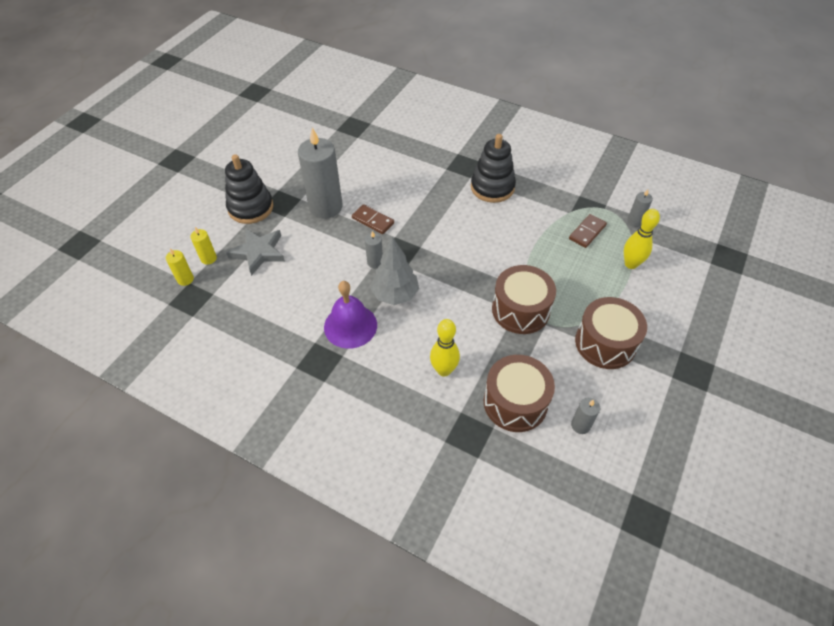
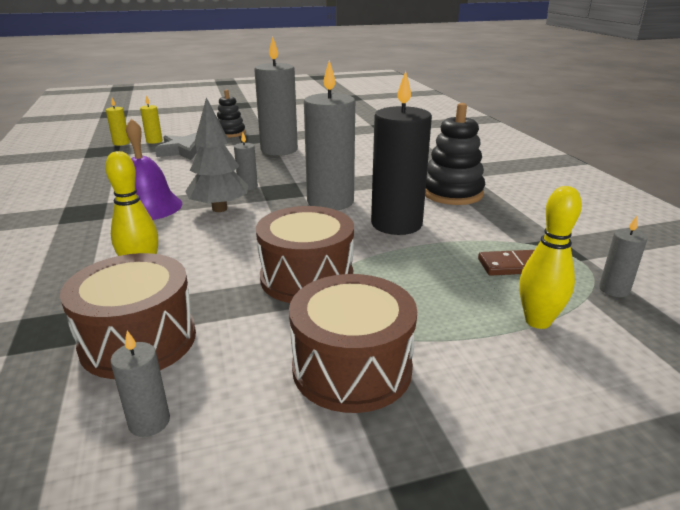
camera: 45 degrees right, 25 degrees down
(250, 208) = (230, 133): black stacking toy -> black stacking toy, size x0.64
(373, 221) = (297, 168): brown domino -> none
(444, 242) = (330, 202): none -> grey candle
(502, 237) = (396, 224): none -> black candle

